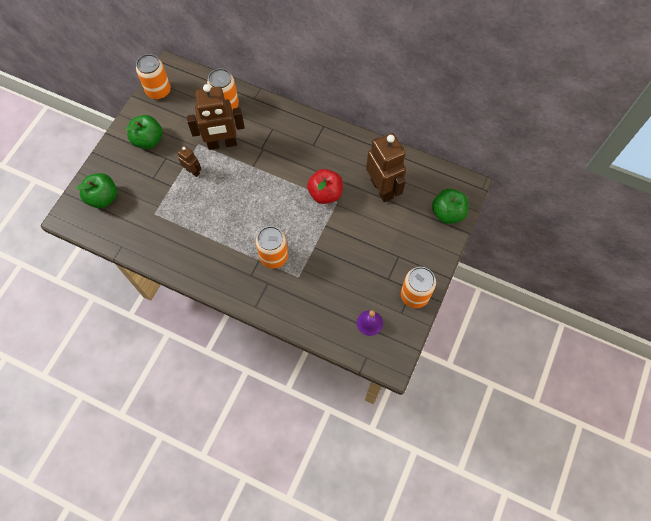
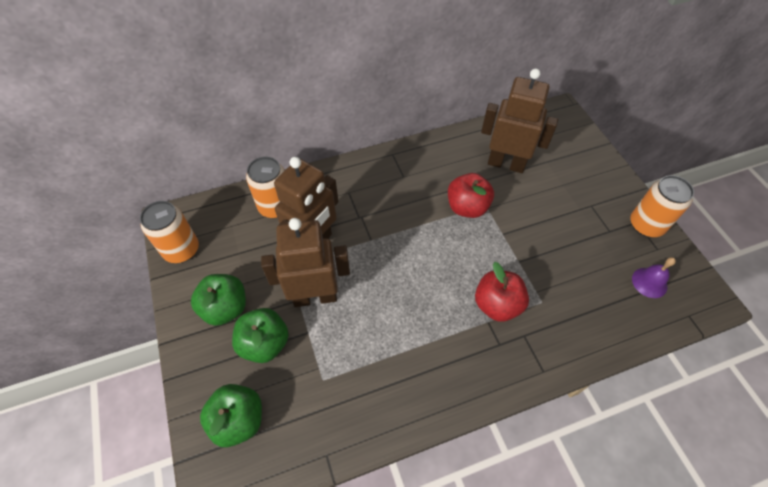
camera: 45 degrees left, 10 degrees down
(193, 171) = (315, 297): brown robot -> brown robot, size x2.07
(274, 256) = (497, 305): orange can -> red apple
(447, 213) = (577, 141): green apple -> green apple (265, 343)

